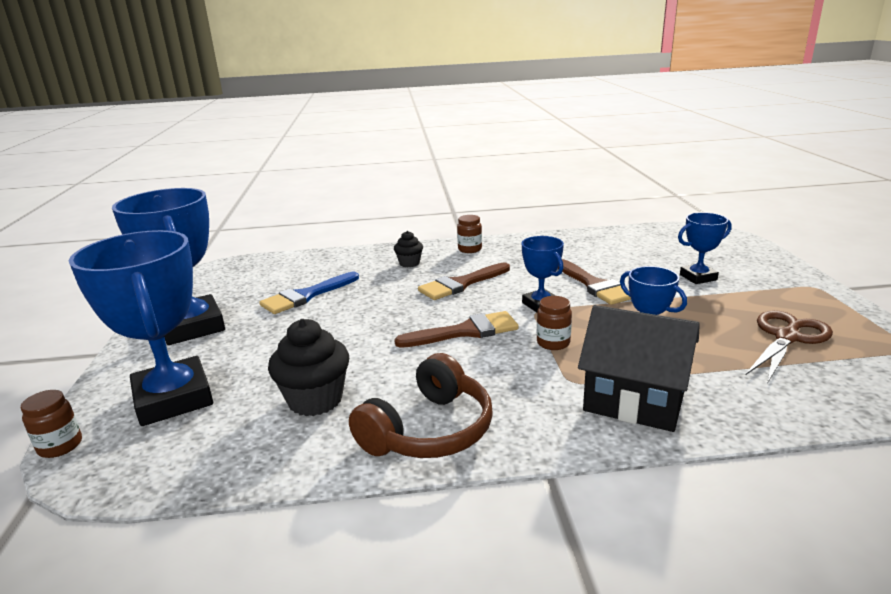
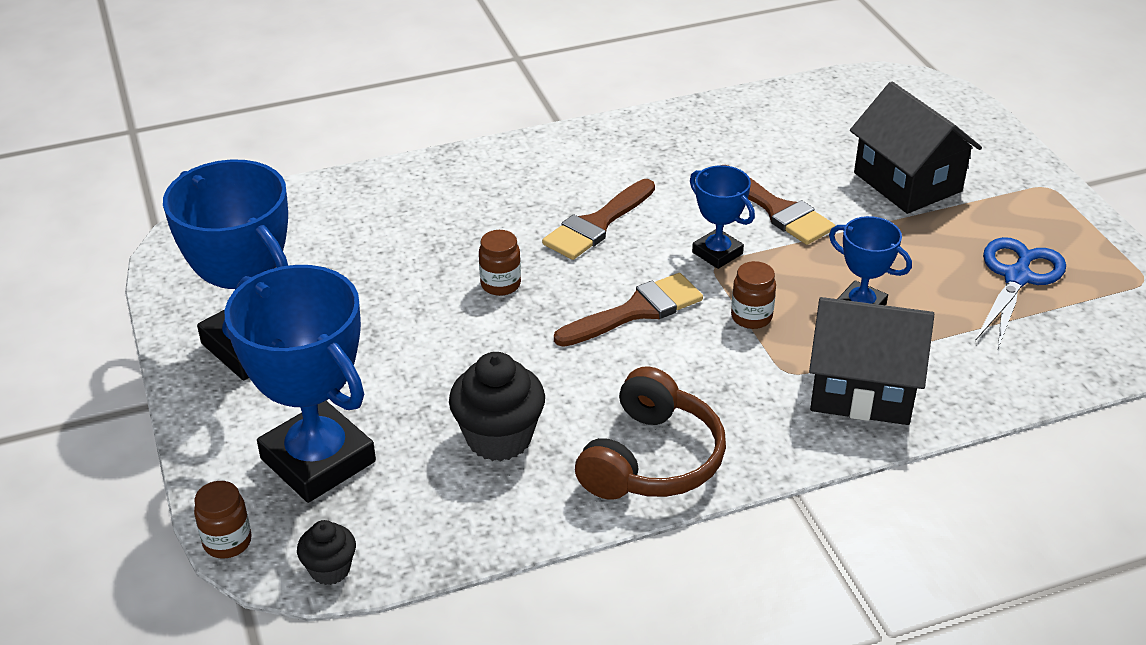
camera: 15 degrees left, 15 degrees up
(306, 296) = (384, 269): blue brush -> none
(409, 263) = (503, 188): black cupcake -> black cupcake (330, 569)
(470, 249) = (581, 150): brown jar -> brown jar (500, 284)
(698, 277) = (907, 182): blue trophy -> black house
(787, 337) = (1017, 277): brown scissors -> blue scissors

